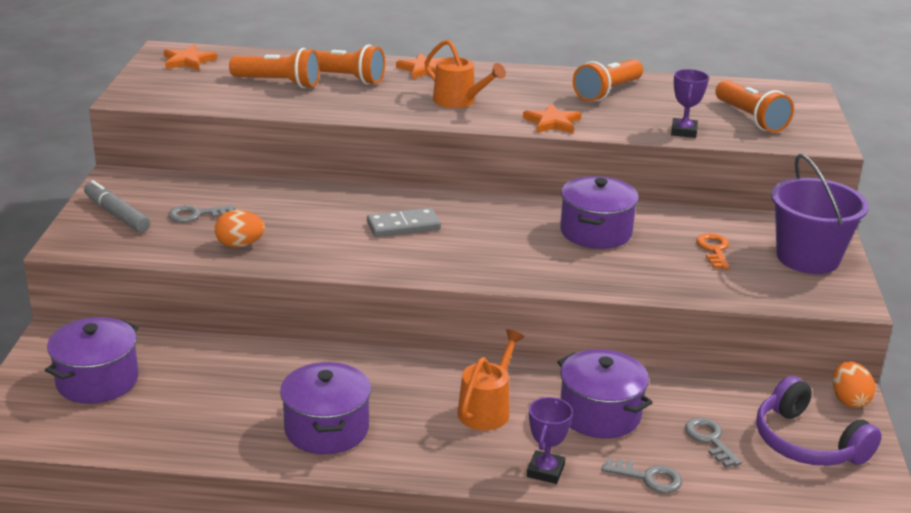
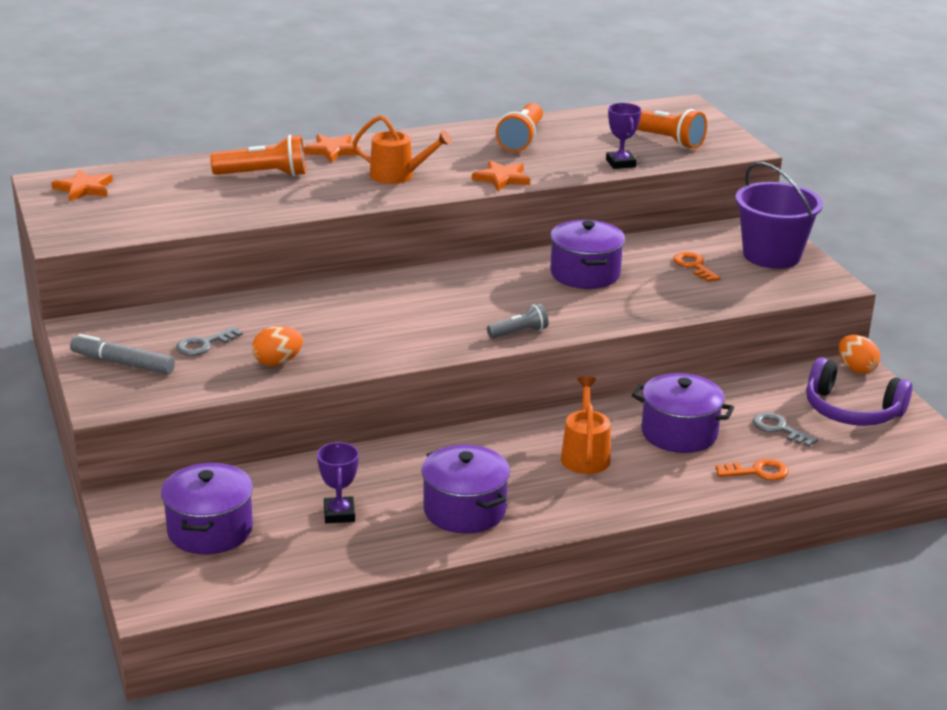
camera: 25 degrees left, 0 degrees up
(278, 83) = (204, 192): orange flashlight -> none
(403, 226) = (412, 308): grey domino -> none
(479, 272) = (519, 332): none -> grey flashlight
(545, 471) = (675, 490): purple trophy -> purple trophy (339, 514)
(648, 478) = (757, 472): grey key -> orange key

